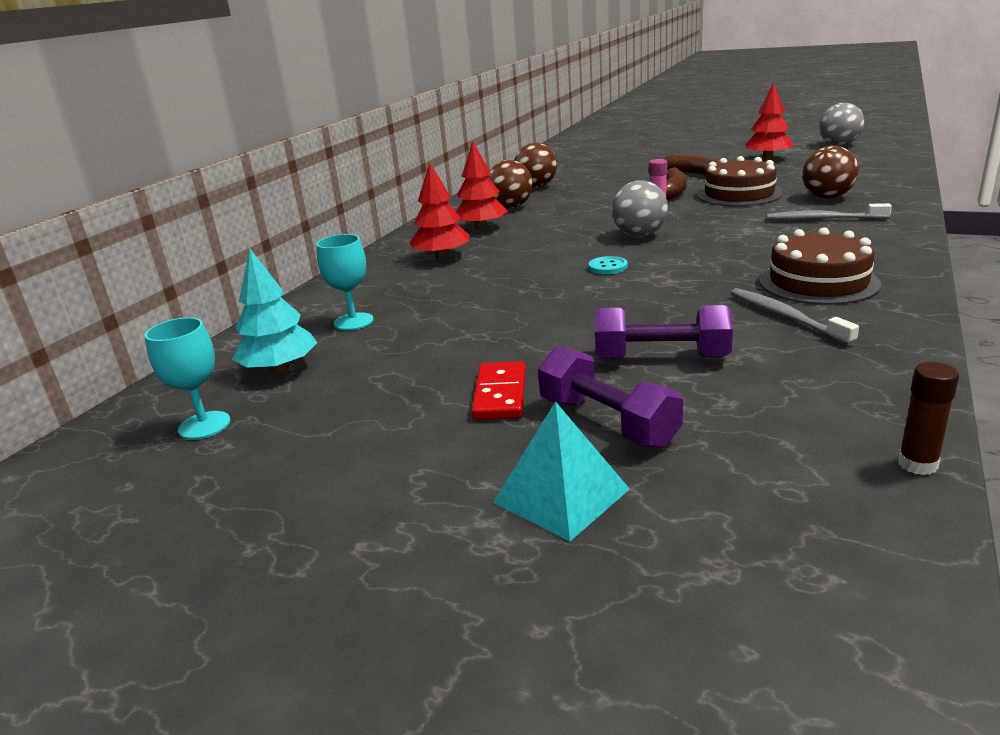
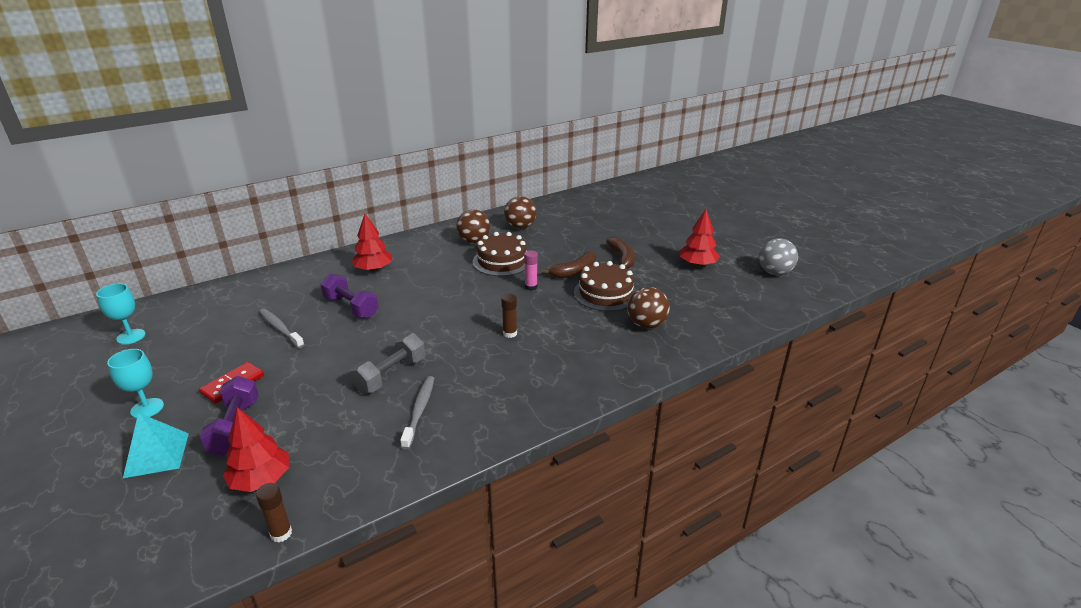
camera: 30 degrees right, 5 degrees up
(280, 369) = (198, 317): turquoise tree -> none
(353, 322) = (266, 300): turquoise goblet -> turquoise goblet (147, 408)
(481, 228) = (430, 253): red tree -> red tree (261, 479)
(608, 267) = (422, 321): turquoise button -> none
(639, 235) = (484, 303): grey ball -> none
(661, 358) = (322, 403): purple dumbbell -> purple dumbbell (351, 307)
(681, 309) = (390, 375): none -> grey dumbbell
(722, 242) = (510, 333): none -> brown glue stick
(818, 282) = (486, 395): brown cake -> brown cake (502, 261)
(823, 219) = (600, 344): grey toothbrush -> grey toothbrush (280, 328)

